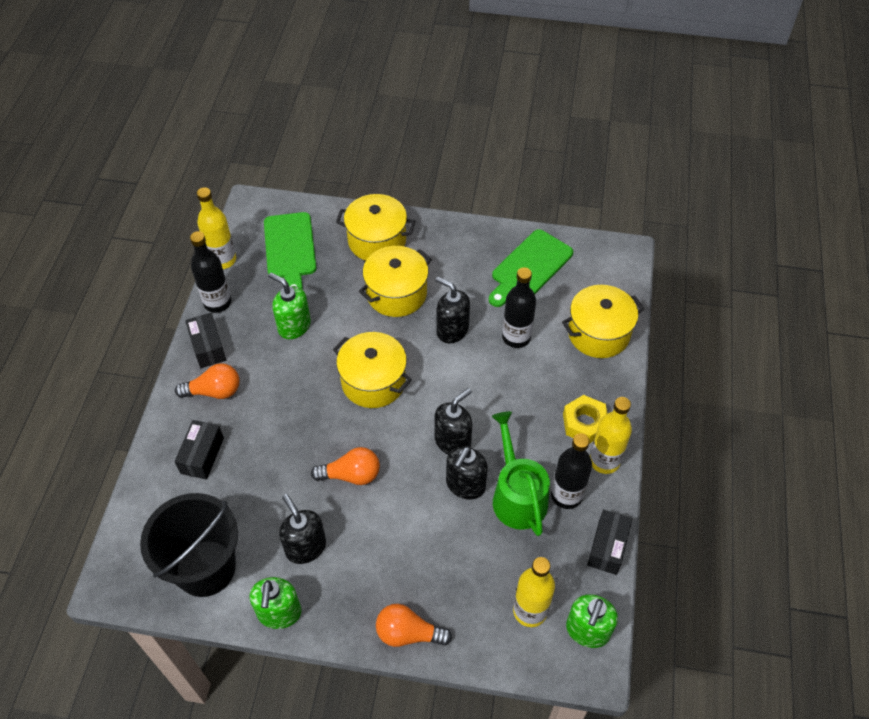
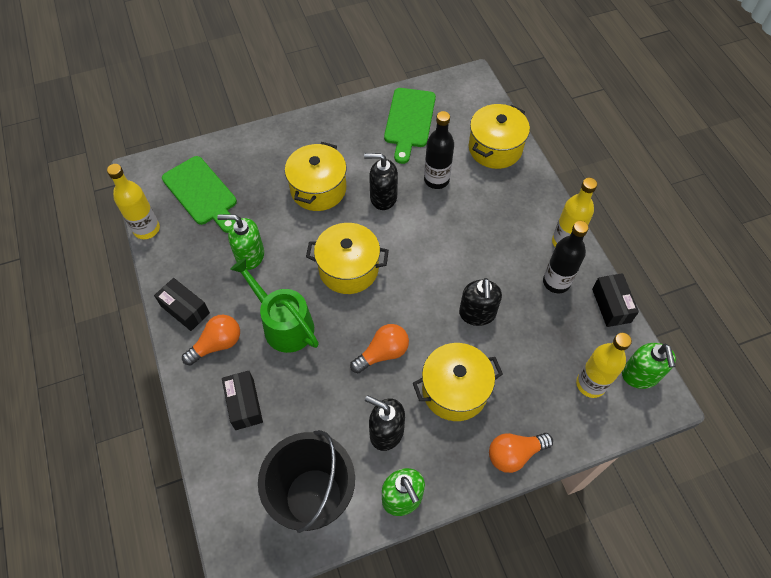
camera: 30 degrees left, 5 degrees up
(217, 302) = (167, 267): black bottle -> none
(377, 241) = (272, 153): yellow pot -> yellow pot (454, 390)
(453, 441) = (444, 284): black soap dispenser -> none
(517, 496) = (521, 301): green watering can -> green watering can (284, 324)
(584, 423) = (531, 221): yellow nut -> none

